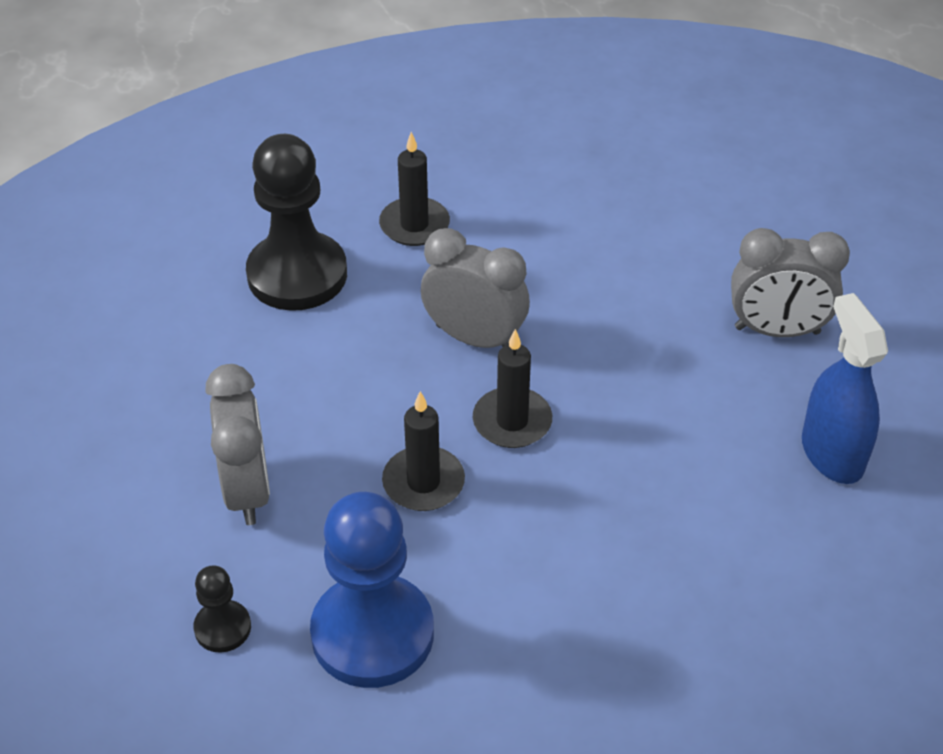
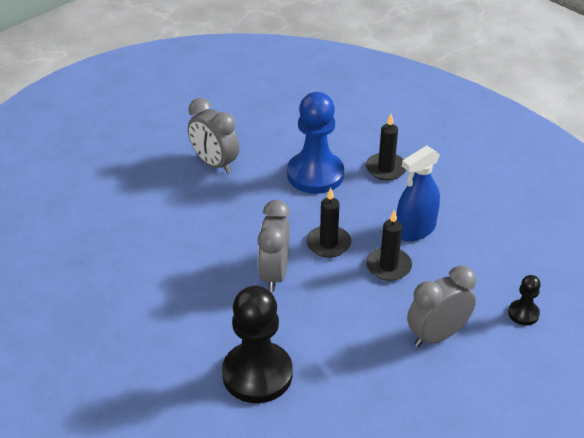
camera: 110 degrees left, 5 degrees down
(372, 634) = (487, 258): blue pawn -> blue pawn (315, 174)
(414, 225) = (185, 329): black candle -> black candle (386, 168)
(777, 330) = (215, 164): grey clock -> grey clock turned 150 degrees clockwise
(832, 454) = (290, 136): blue spray bottle -> blue spray bottle (415, 230)

